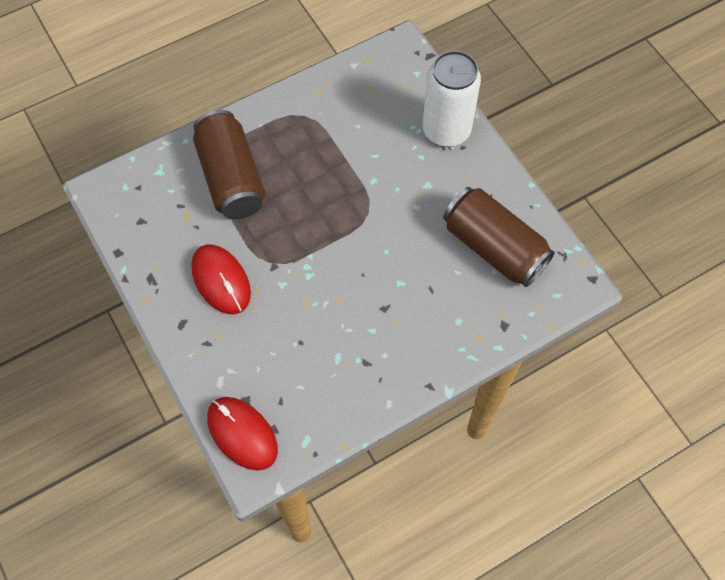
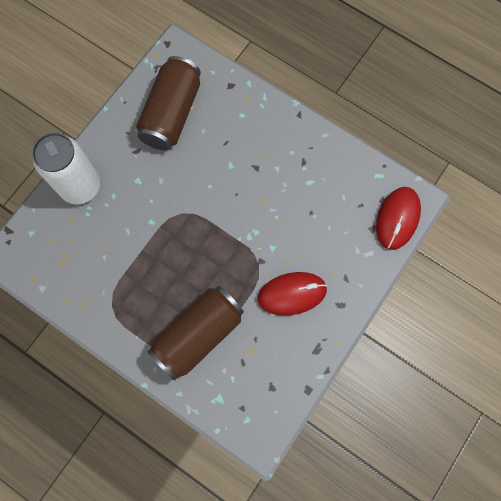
camera: 115 degrees left, 10 degrees up
(221, 281) = (292, 294): red mouse -> red mouse turned 45 degrees clockwise

